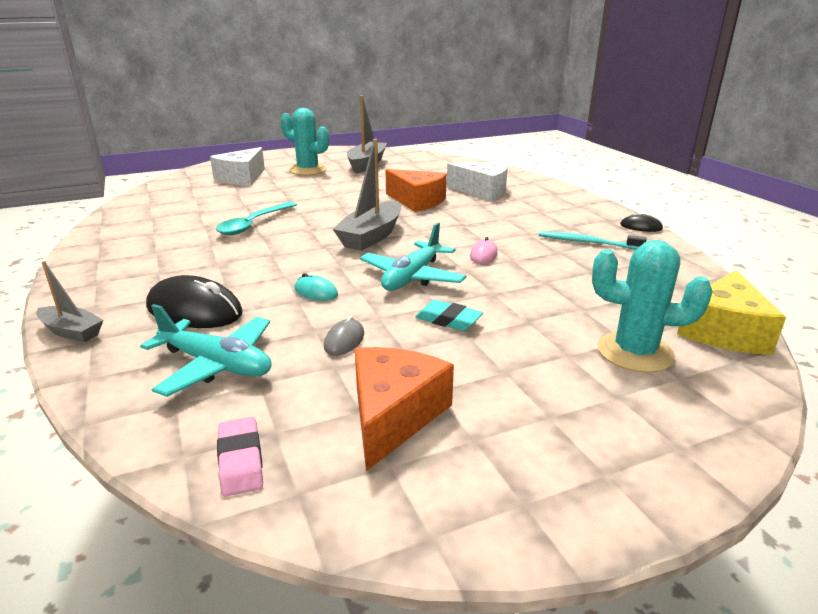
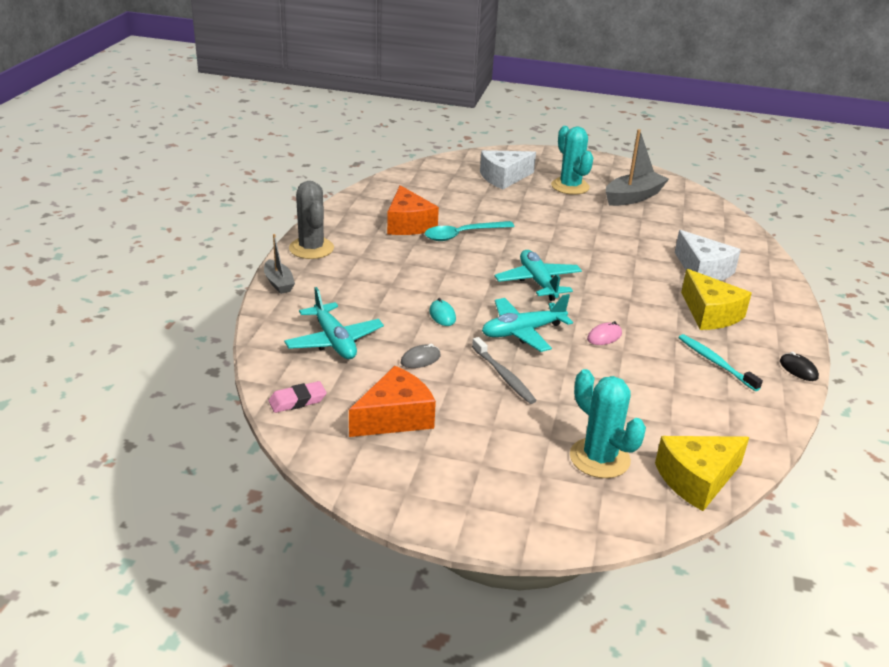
camera: 35 degrees right, 5 degrees up
(86, 284) = (311, 248): none -> grey cactus
(194, 310) = (355, 297): black mouse -> none
(240, 460) = (297, 400): pink eraser -> pink eraser turned 45 degrees clockwise
(371, 236) = (538, 282): grey boat -> turquoise plane
(417, 201) = (623, 259): orange cheese -> orange cheese (408, 224)
(448, 320) = (504, 376): turquoise eraser -> grey toothbrush
(531, 214) = (710, 314): none -> yellow cheese

